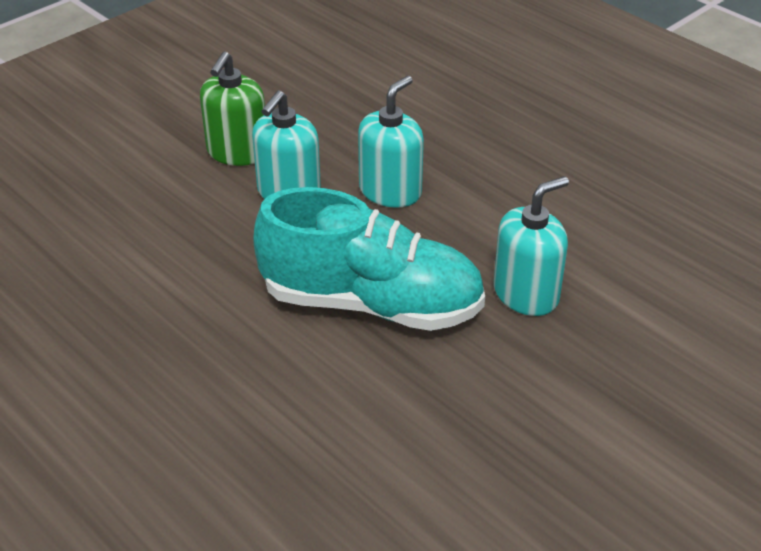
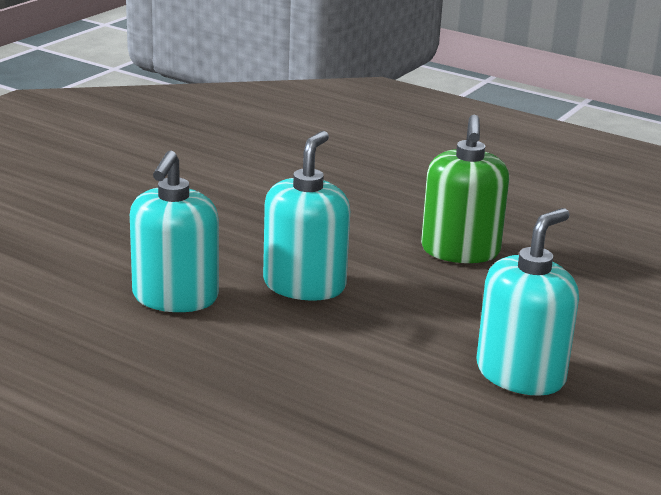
camera: 15 degrees left, 15 degrees down
(237, 152) = (91, 261): green soap dispenser -> green soap dispenser (460, 251)
(371, 304) = (331, 404): turquoise shoe -> none

